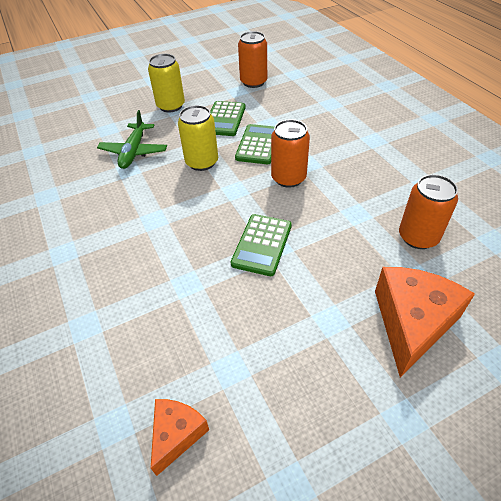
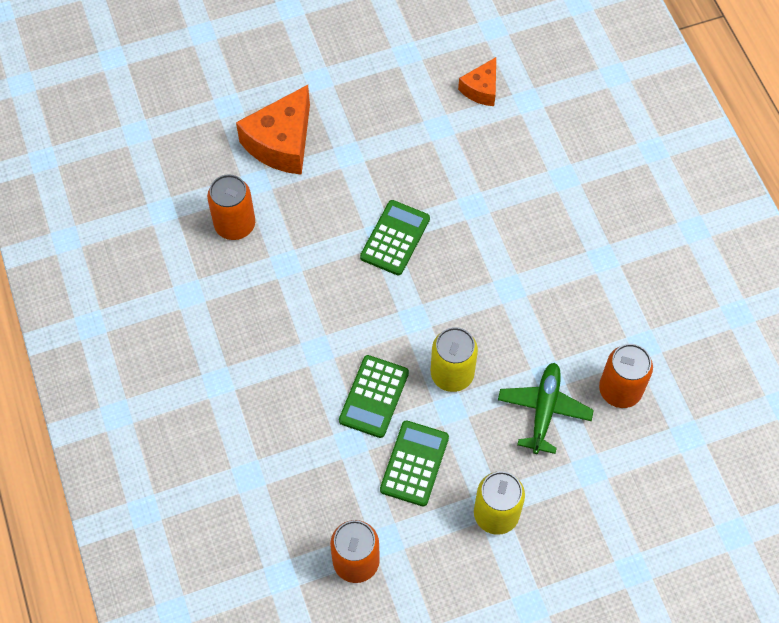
camera: 175 degrees left, 15 degrees up
(288, 178) = (347, 328): orange can -> orange can (620, 390)

